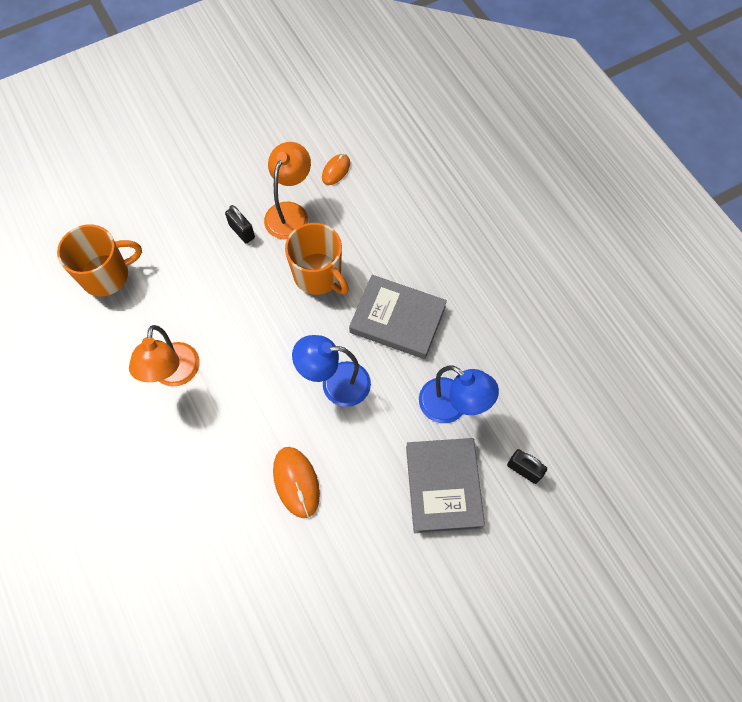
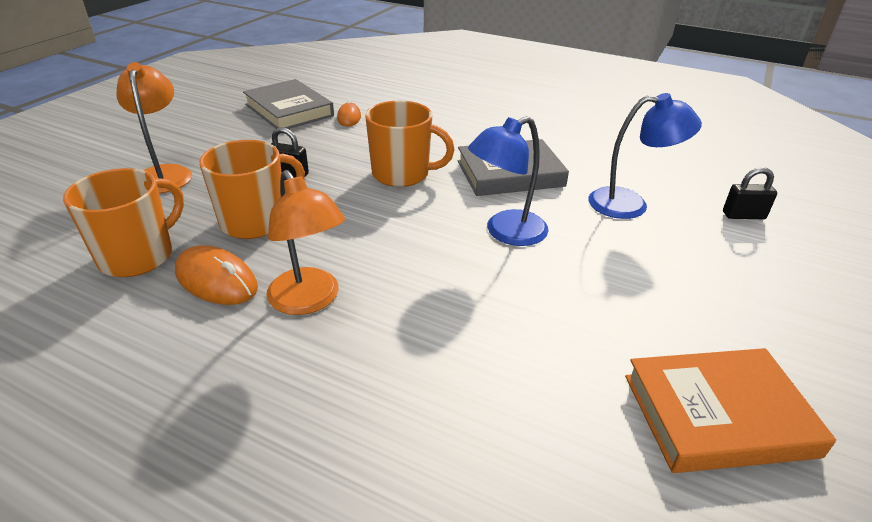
camera: 35 degrees left, 30 degrees down
(188, 277) = (255, 221): none -> orange mug
(290, 212) = (330, 149): orange lamp -> orange lamp (165, 173)
(296, 482) = (562, 324): orange mouse -> orange mouse (216, 280)
(316, 593) = (718, 415): none -> orange book
(443, 486) = (701, 256): grey book -> grey book (289, 110)

